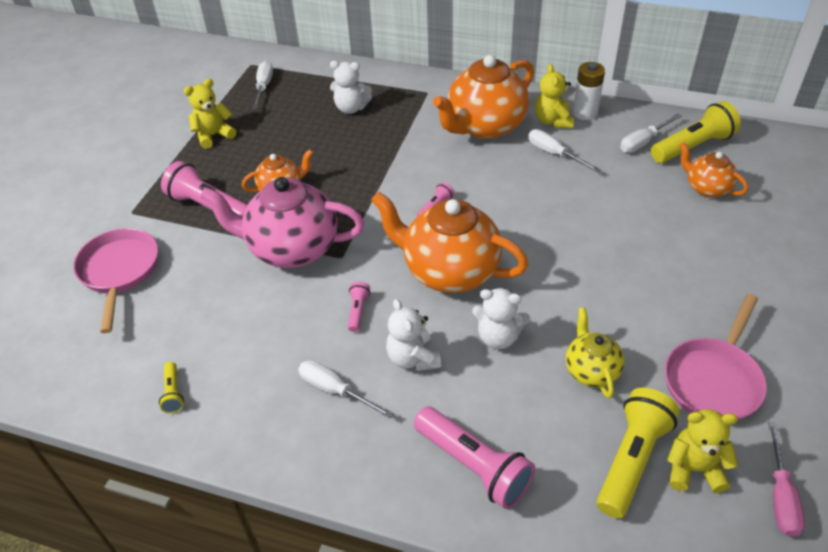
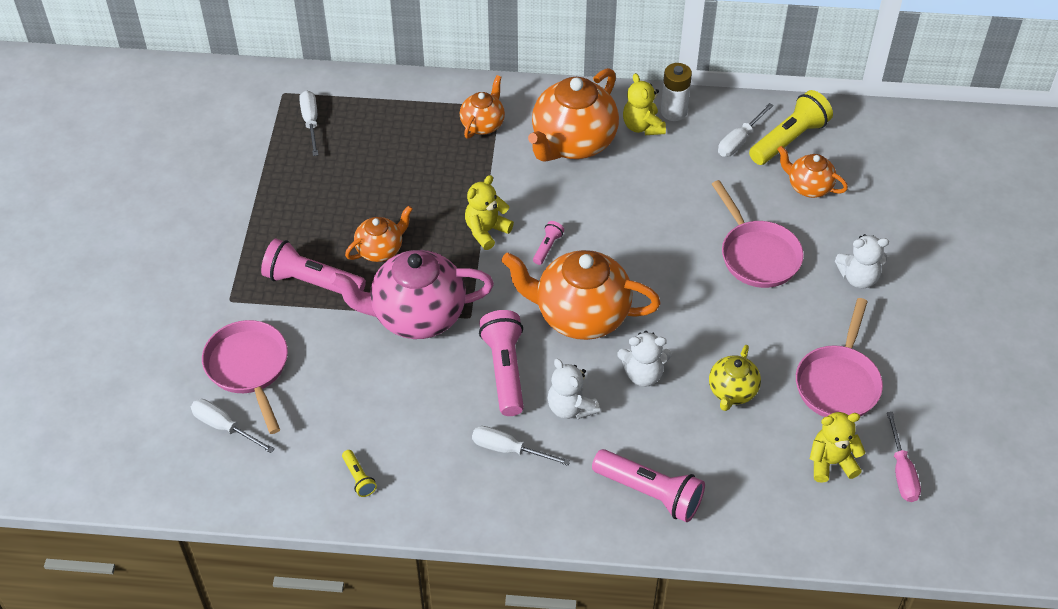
camera: 15 degrees left, 5 degrees up
(213, 135) = (279, 194): yellow teddy bear -> yellow teddy bear (486, 231)
(351, 108) = (421, 138): white teddy bear -> white teddy bear (858, 278)
(358, 311) = (504, 370): pink flashlight -> pink flashlight, size x2.12
(409, 104) = (483, 124): none -> orange teapot
(554, 154) = (652, 167): white screwdriver -> white screwdriver (224, 427)
(591, 370) = (732, 392): yellow teapot -> yellow teapot turned 135 degrees counterclockwise
(631, 459) = (780, 464): yellow flashlight -> none
(643, 241) = (757, 255): none -> pink pan

